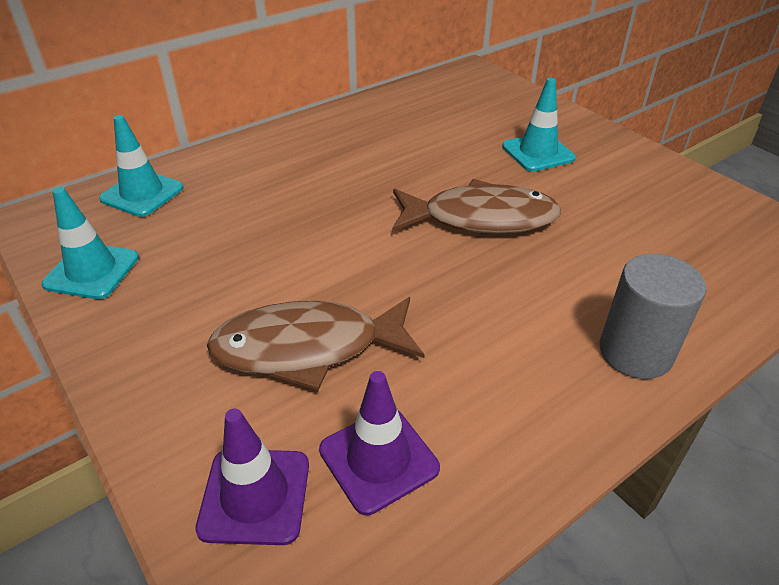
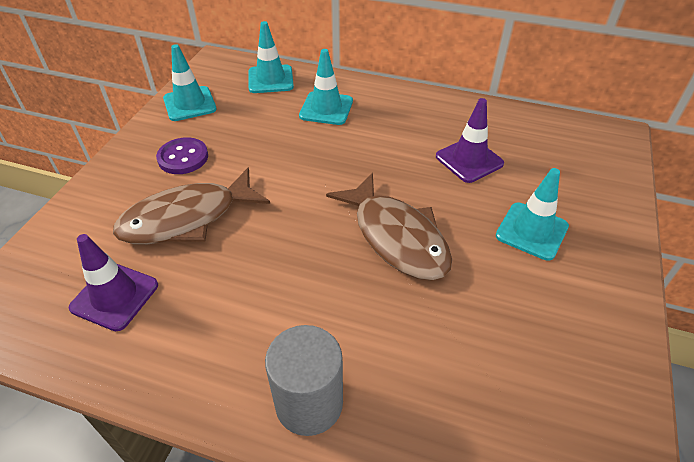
camera: 55 degrees right, 5 degrees up
(192, 313) = (183, 157): none -> purple button
(250, 180) = (326, 108): none -> turquoise traffic cone
(255, 496) = (63, 257): purple traffic cone -> purple traffic cone (469, 160)
(308, 348) = (187, 218): brown fish -> brown fish turned 75 degrees counterclockwise

